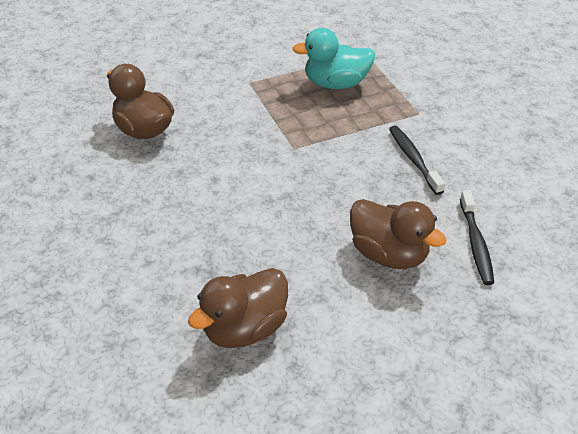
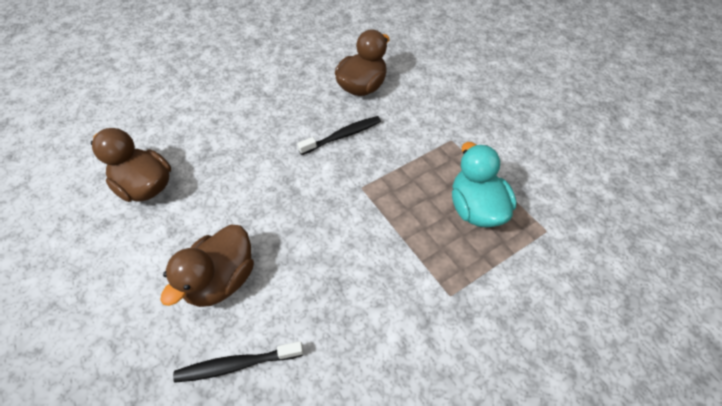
camera: 80 degrees right, 10 degrees up
(413, 159) = (365, 294): black toothbrush -> black toothbrush (342, 136)

